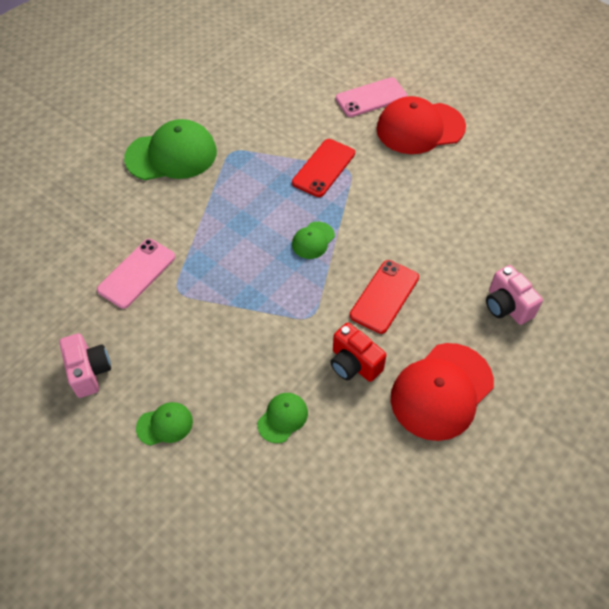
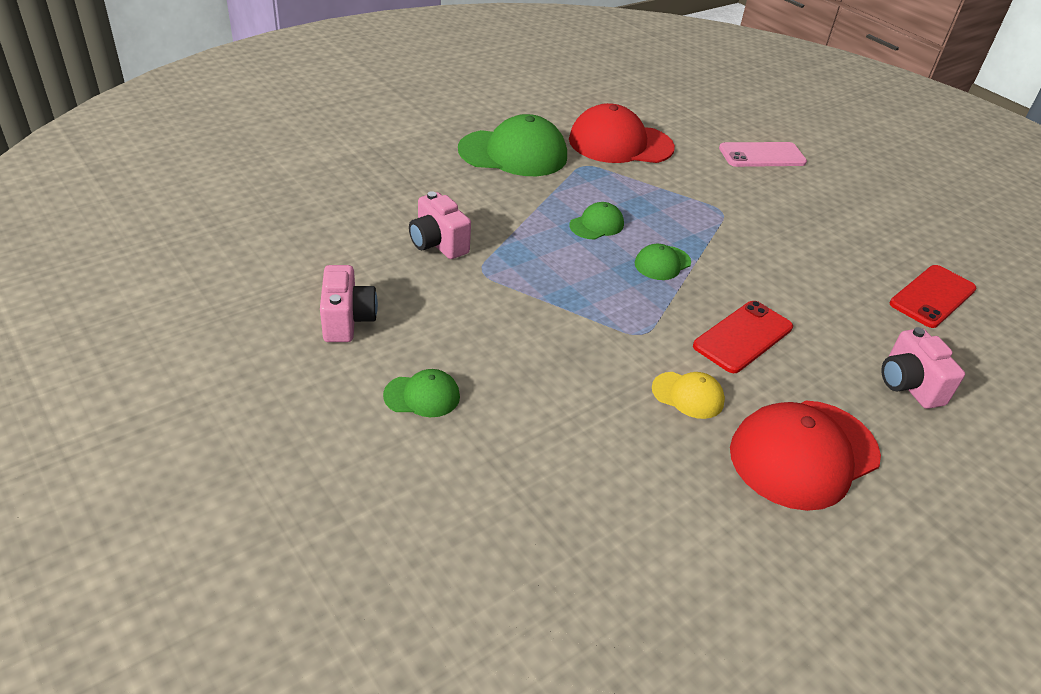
camera: 10 degrees right, 15 degrees down
(137, 273) = (438, 244): pink phone -> pink camera
(282, 418) = (578, 428): green cap -> green cap (596, 225)
(323, 168) = (691, 202): red phone -> red phone (932, 296)
(354, 364) = (688, 395): red camera -> yellow cap
(420, 128) = (817, 193): red cap -> red cap (620, 143)

